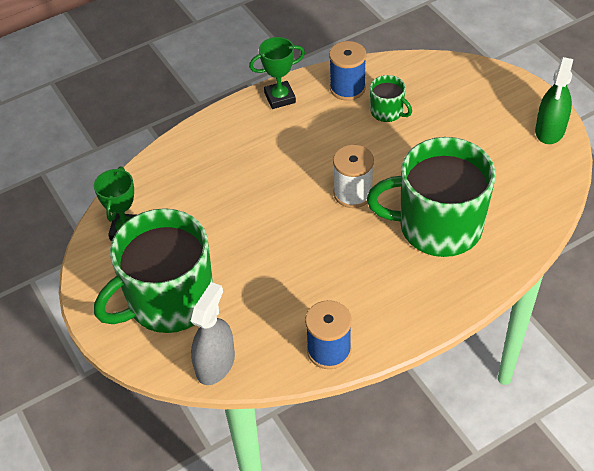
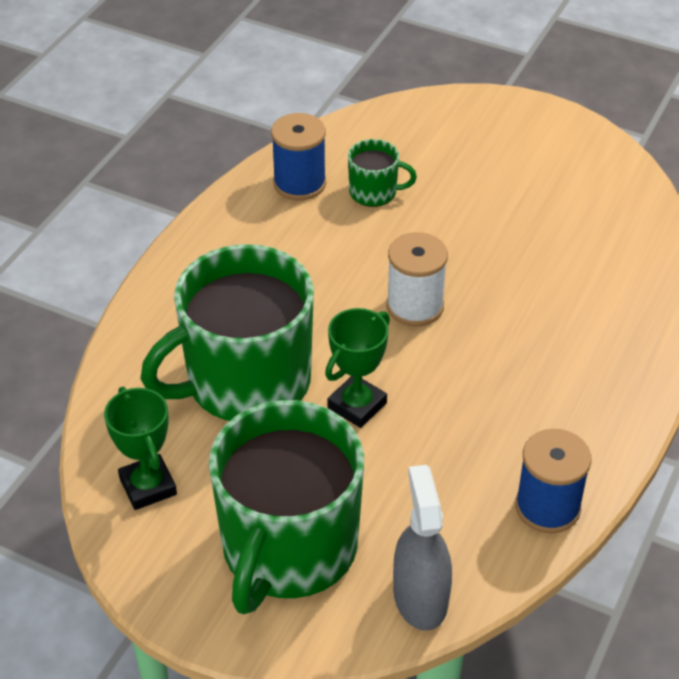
camera: 35 degrees left, 5 degrees down
(280, 98) = (220, 228): green trophy -> green trophy (357, 405)
(438, 226) = (549, 301): green mug -> green mug (246, 382)
(550, 130) = (581, 140): green spray bottle -> none

